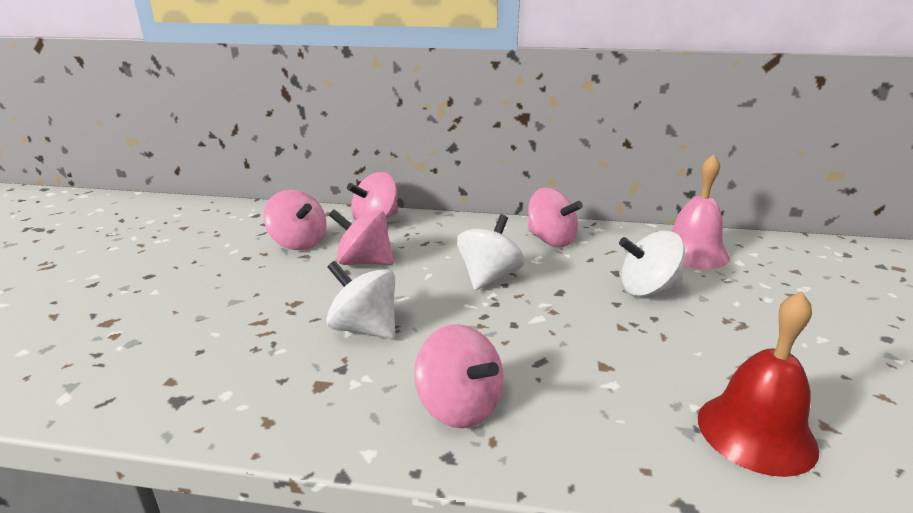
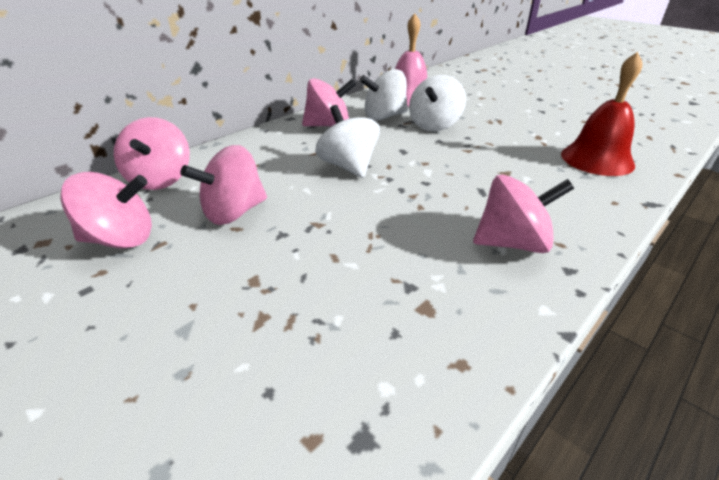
camera: 55 degrees left, 10 degrees up
(364, 328) = (356, 251): white spinning top -> white spinning top (384, 116)

